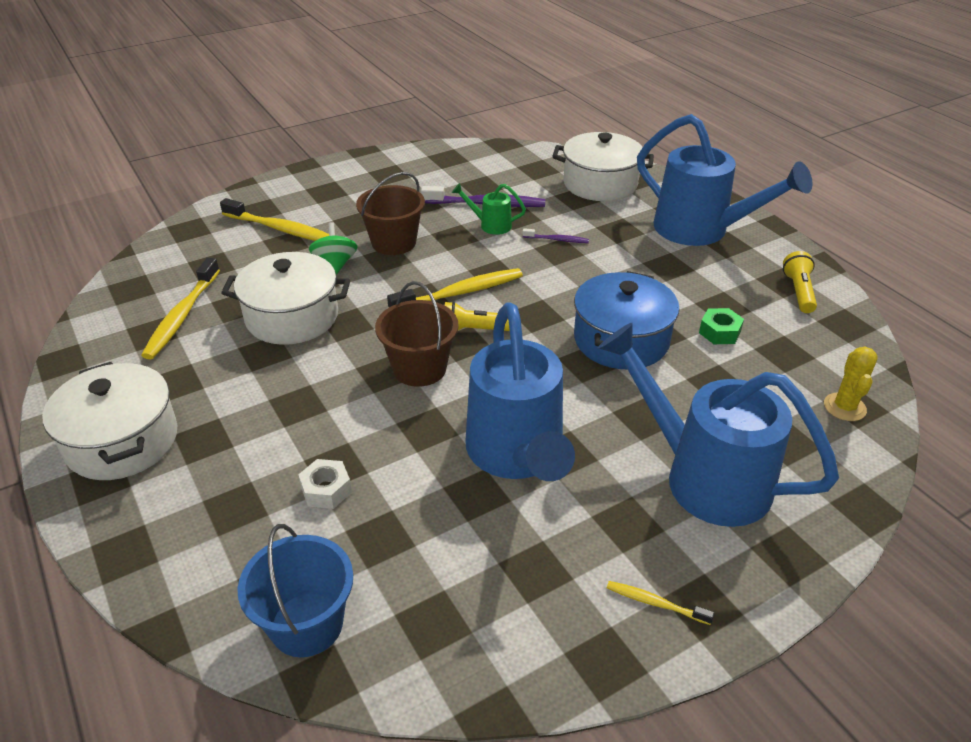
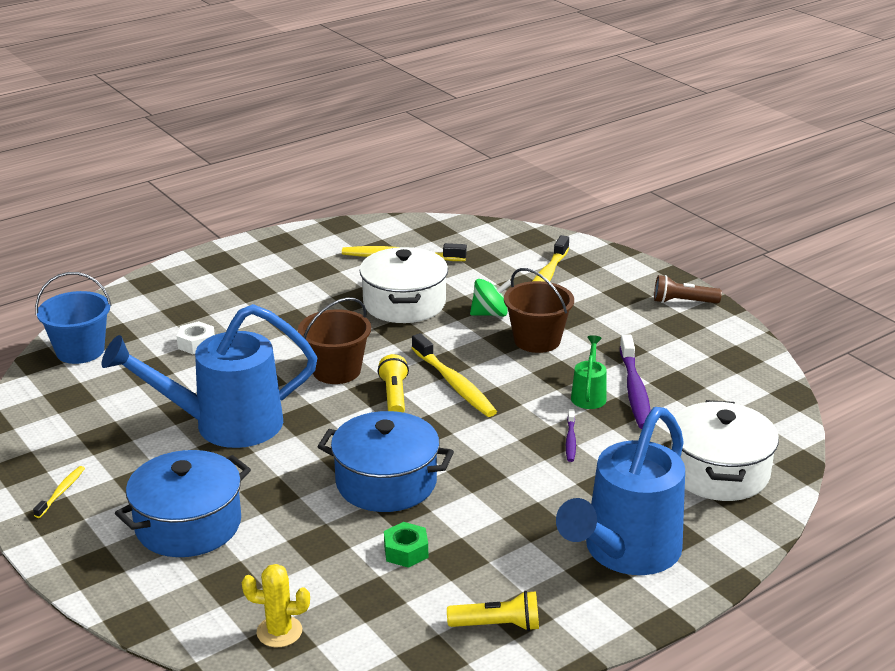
camera: 85 degrees right, 10 degrees down
(122, 441) = (253, 262): white pot -> none
(352, 168) = (683, 302): none -> brown flashlight
(704, 477) = (188, 525): blue watering can -> blue pot

